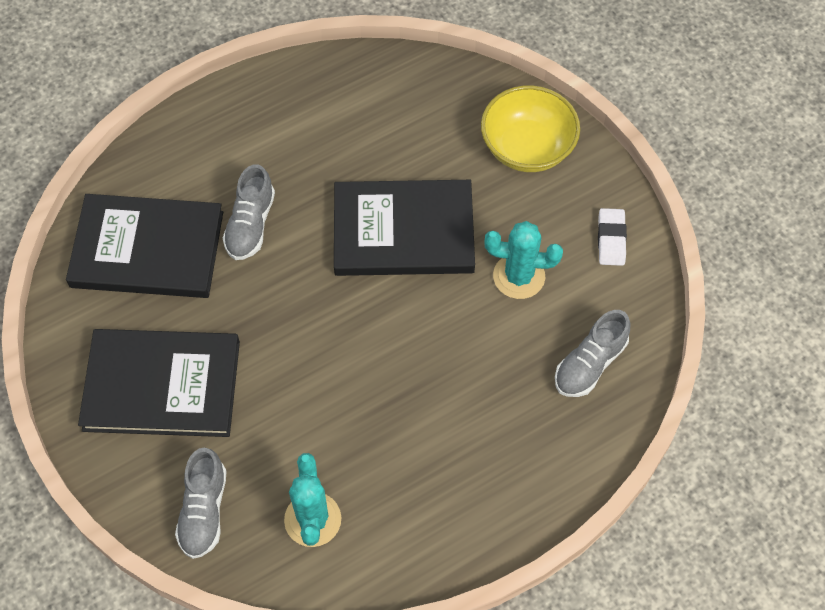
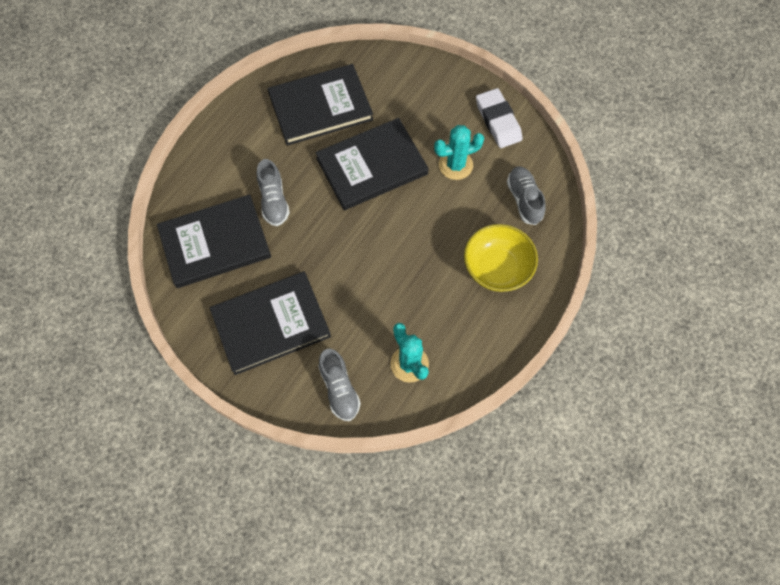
camera: 25 degrees left, 5 degrees up
(377, 124) = (320, 107): none -> black book
(527, 148) = (420, 86): yellow bowl -> yellow bowl (497, 268)
(590, 364) = (524, 200): grey shoe -> grey shoe turned 150 degrees clockwise
(611, 239) = (498, 121): white eraser -> white eraser, size x1.55

